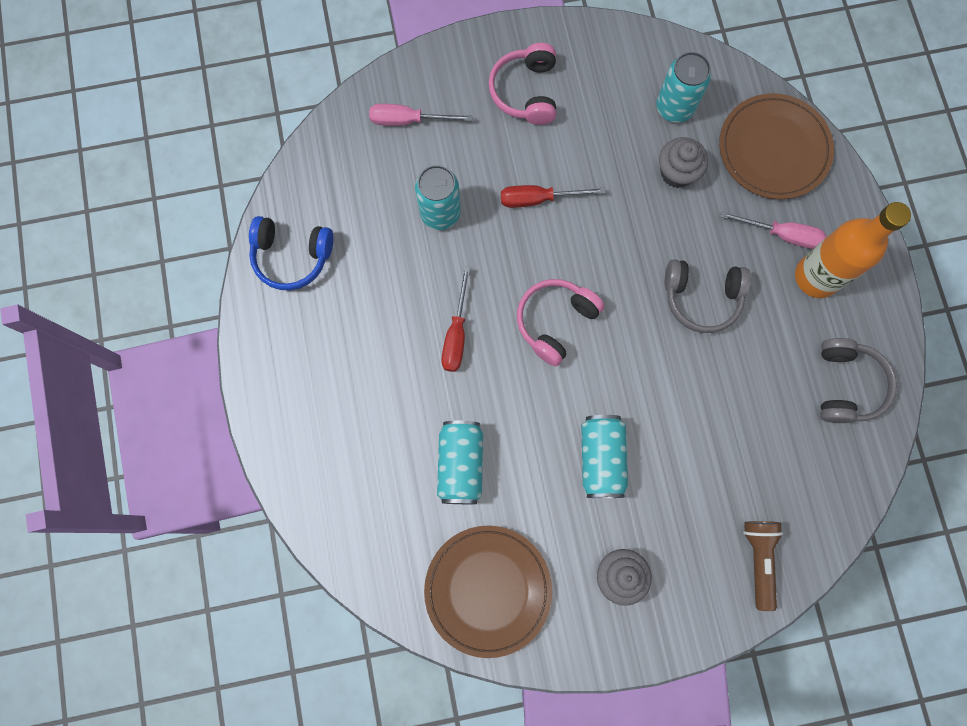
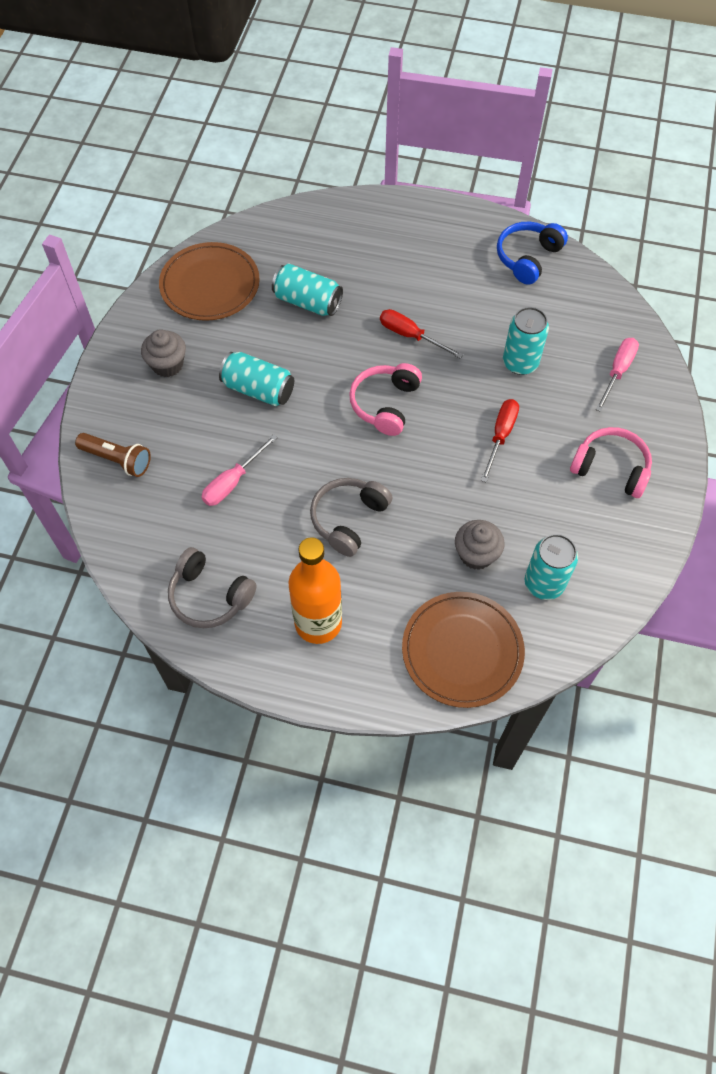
camera: 115 degrees right, 15 degrees down
(555, 322) = (385, 404): pink headphones -> pink headphones turned 135 degrees counterclockwise
(781, 235) = (373, 613): pink screwdriver -> pink screwdriver (233, 481)

